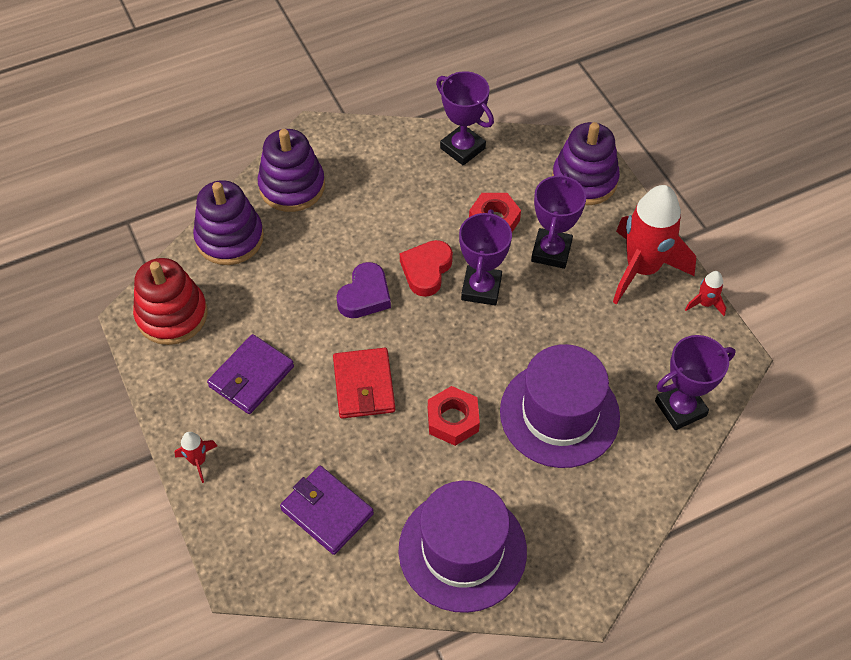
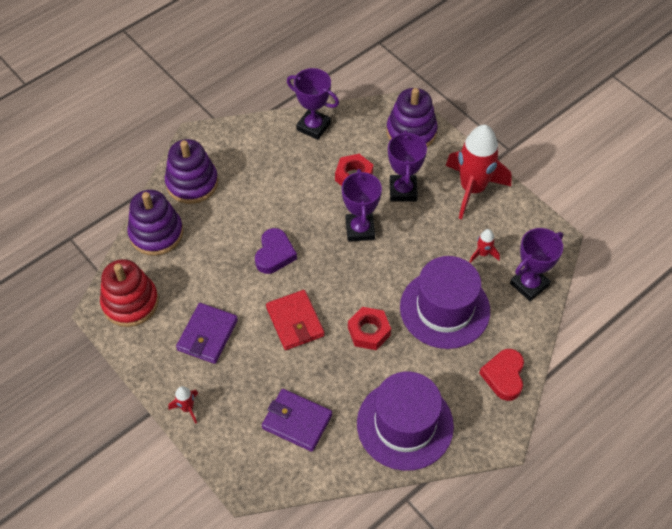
camera: 15 degrees left, 0 degrees up
(426, 270) = (315, 225): red heart -> red heart (504, 376)
(705, 303) = (524, 204): red rocket -> red rocket (483, 254)

